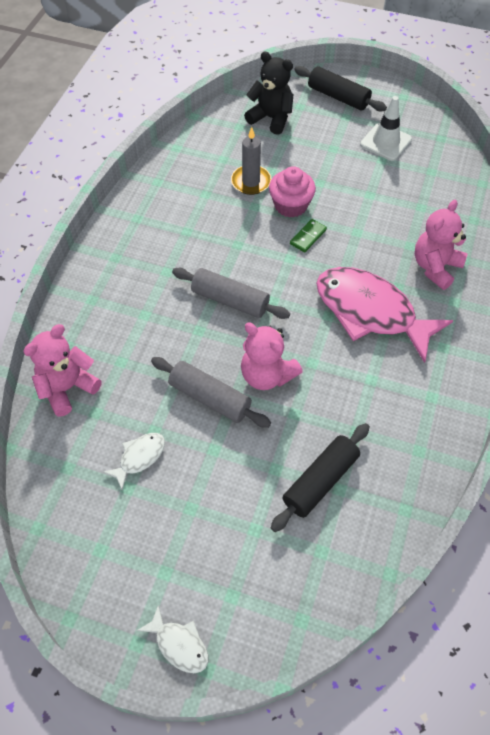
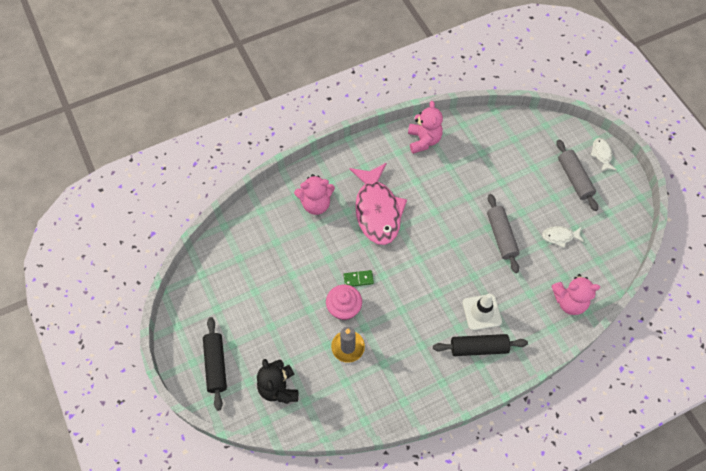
camera: 135 degrees left, 5 degrees up
(230, 300) = (440, 278): grey rolling pin -> grey rolling pin (574, 179)
(267, 375) = (462, 224): pink teddy bear -> pink teddy bear (423, 140)
(320, 481) = (487, 161): black rolling pin -> black rolling pin (479, 348)
(385, 142) = (236, 301): white traffic cone -> white traffic cone (481, 312)

